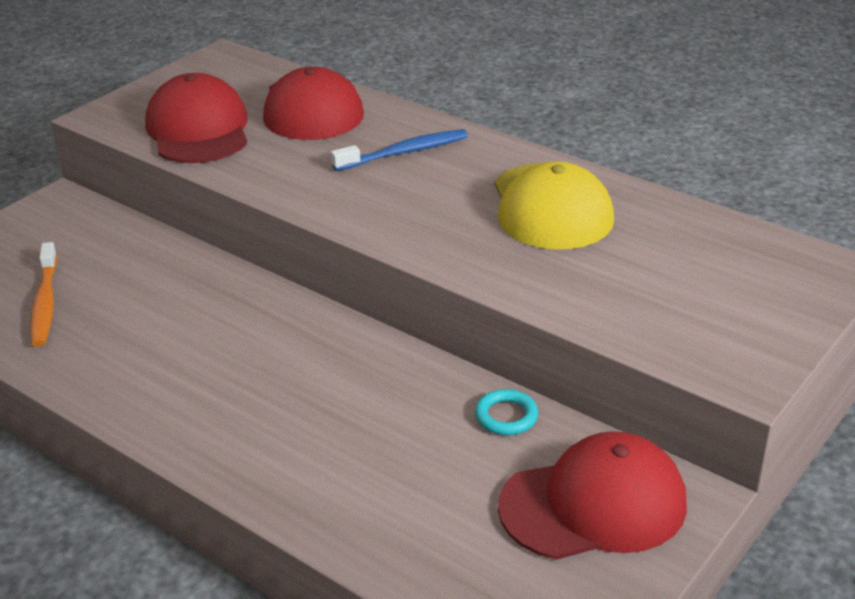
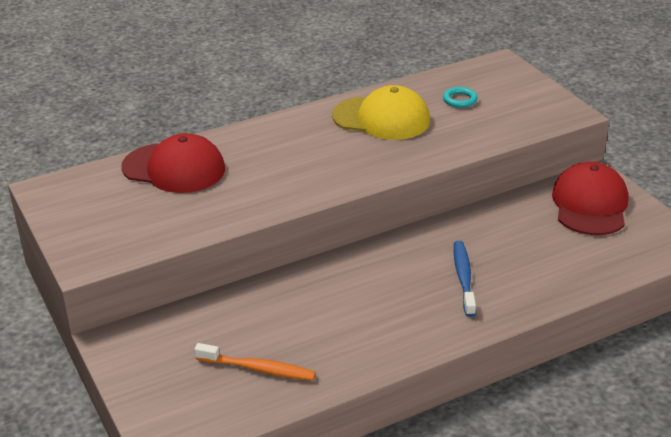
camera: 65 degrees left, 0 degrees up
(198, 129) = (156, 222): red cap -> none
(403, 153) = (273, 149): blue toothbrush -> blue toothbrush (463, 278)
(506, 416) = (507, 210): turquoise ring -> turquoise ring (460, 100)

